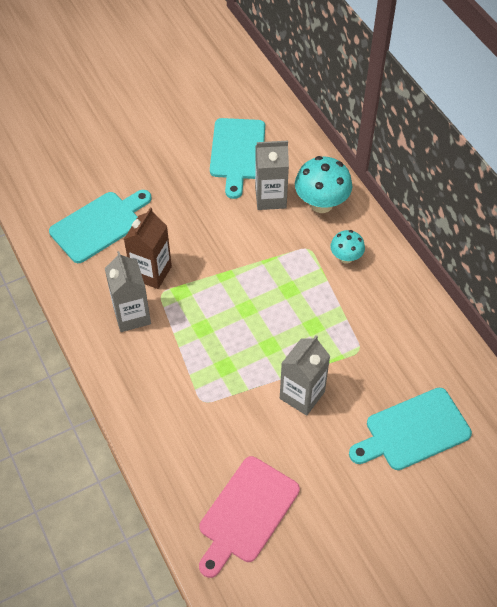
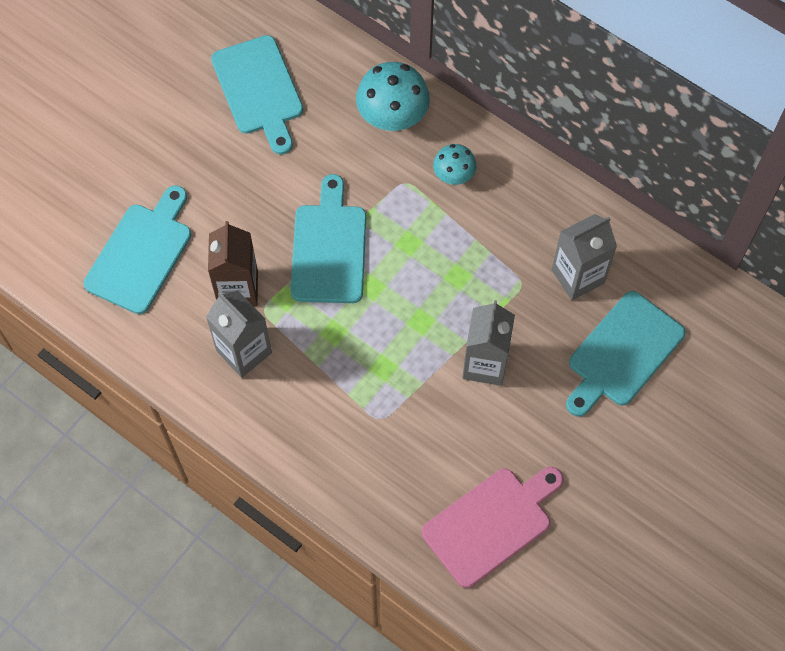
camera: 25 degrees left, 10 degrees up
(230, 271) = (329, 248): none -> turquoise cutting board
(246, 513) = (491, 523): pink cutting board -> pink cutting board turned 135 degrees counterclockwise
(270, 198) = (329, 135): grey carton -> grey carton (578, 276)

